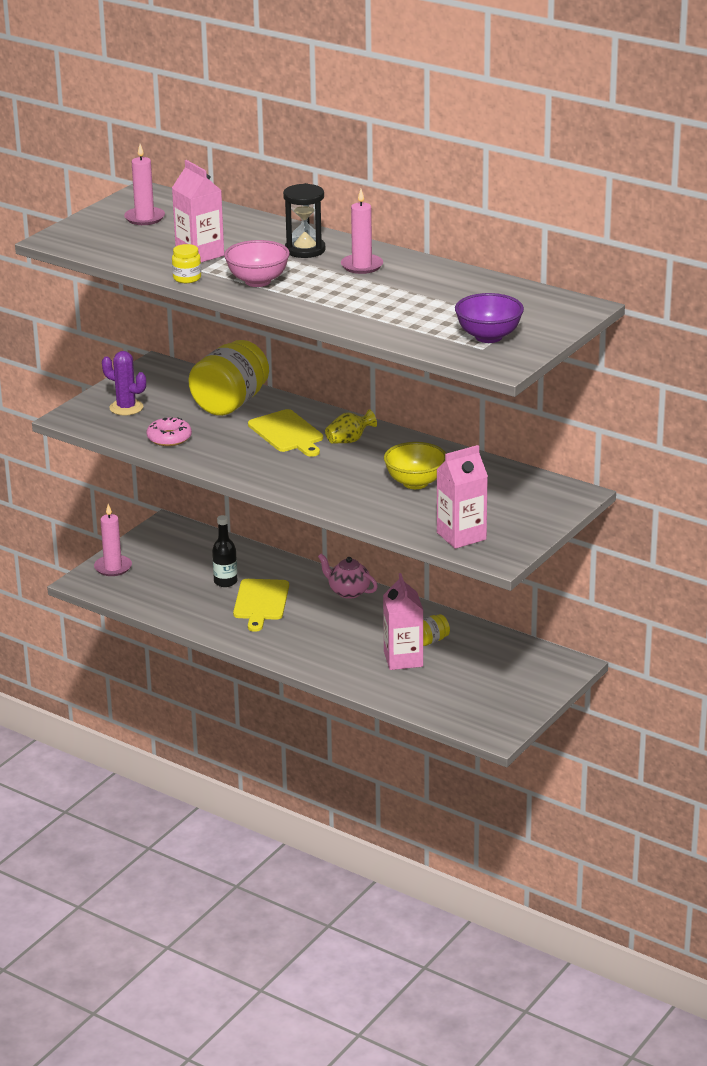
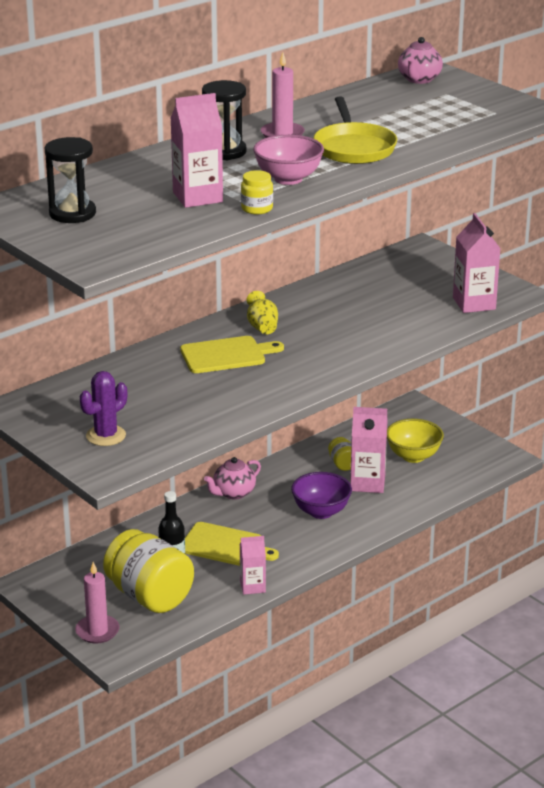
camera: 75 degrees left, 0 degrees up
(144, 218) = (72, 214): pink candle -> black hourglass
(169, 438) = (195, 418): pink donut -> none
(203, 626) = (252, 587): none -> pink carton
(230, 403) = (139, 376): yellow jar -> yellow jar (149, 596)
(346, 297) = (353, 148): none -> yellow pan
(415, 483) = (365, 309): yellow bowl -> yellow bowl (413, 456)
(488, 337) = (473, 107): purple bowl -> purple bowl (321, 512)
(551, 305) = (419, 79): none -> pink teapot

